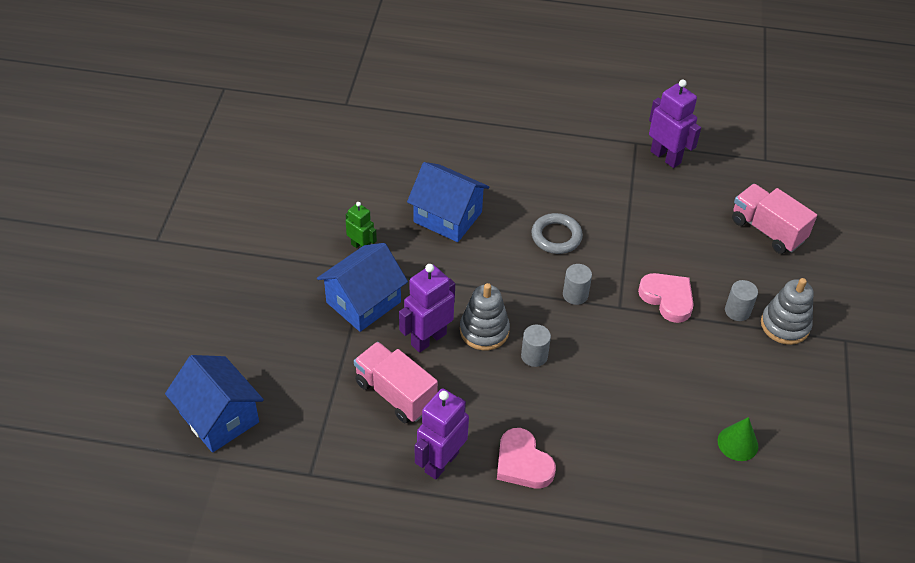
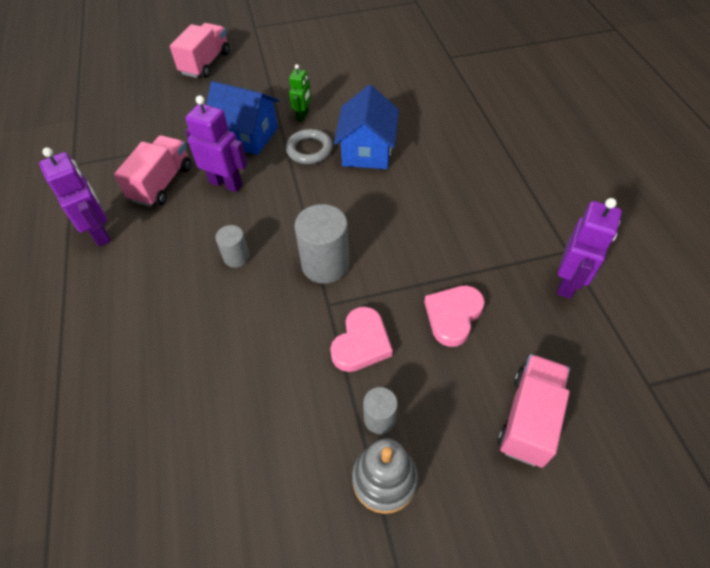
camera: 70 degrees right, 5 degrees up
(199, 306) = (205, 63): none -> pink truck
(219, 418) = (111, 106): blue house -> none
(441, 462) = (100, 232): purple robot -> purple robot turned 45 degrees clockwise
(484, 331) = (250, 214): grey stacking toy -> none
(523, 463) = (112, 287): pink heart -> pink heart (453, 316)
(556, 236) = (391, 228): grey ring -> grey ring (309, 150)
(575, 295) = (325, 264): grey cylinder -> grey cylinder, size x1.80
(737, 443) = (185, 470): green cone -> none

